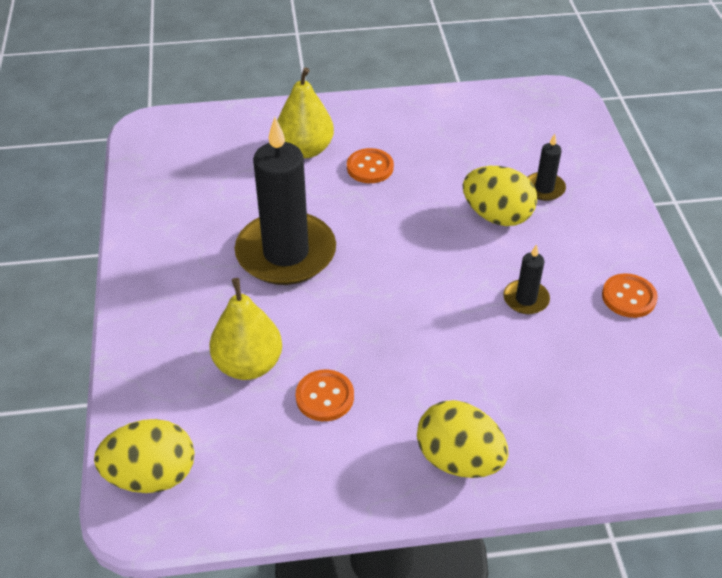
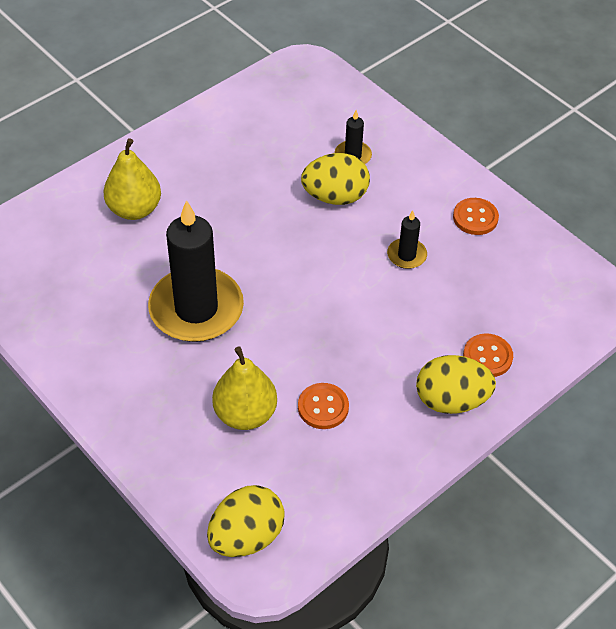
camera: 35 degrees left, 5 degrees up
(370, 167) = (202, 201): orange button -> orange button (487, 356)

